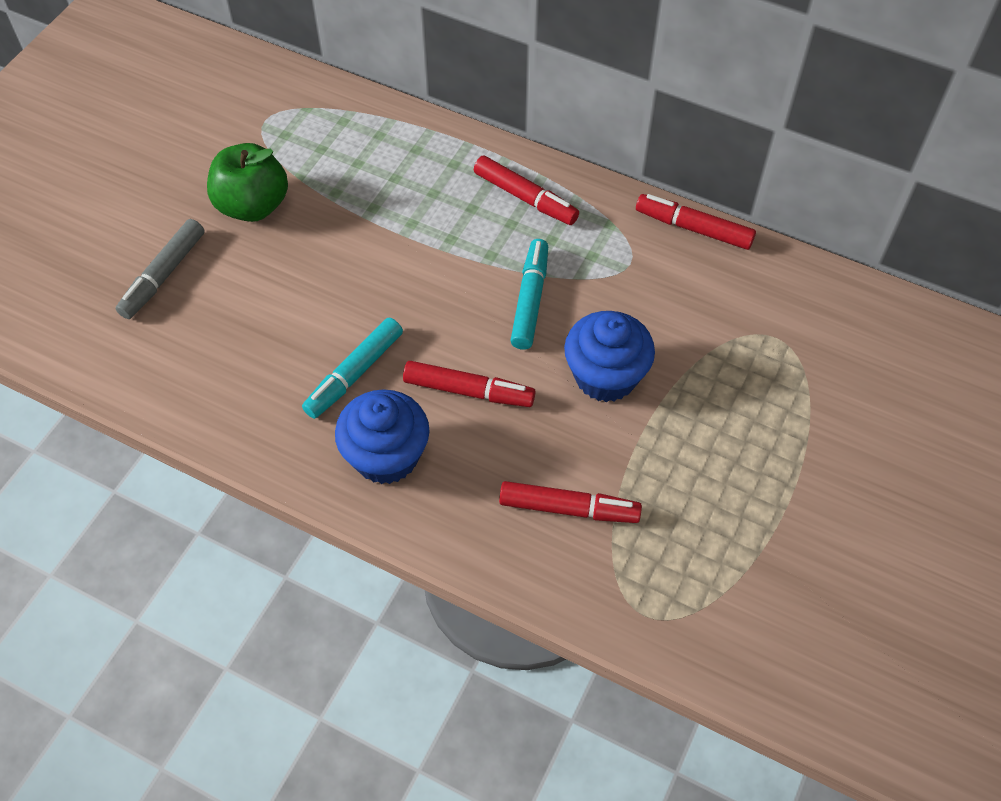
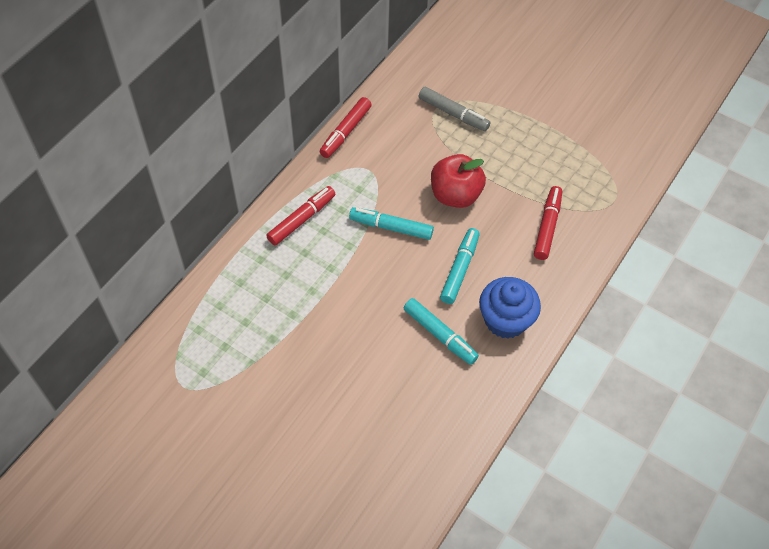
camera: 85 degrees left, 0 degrees up
(163, 275) = (334, 462): grey marker -> grey marker (453, 114)
(253, 206) = (275, 397): green apple -> none
(468, 391) = (460, 269): red marker -> turquoise marker
(605, 376) = (455, 195): blue cupcake -> red apple

